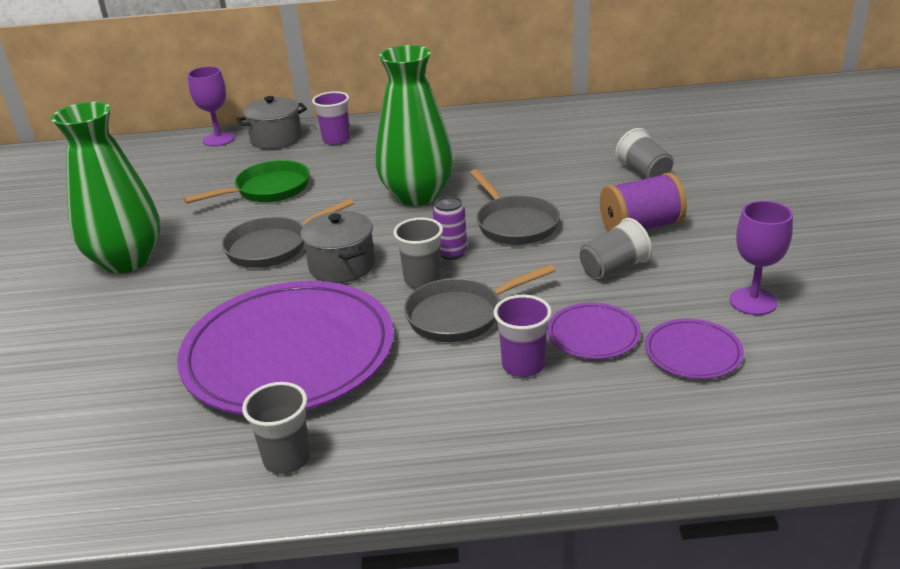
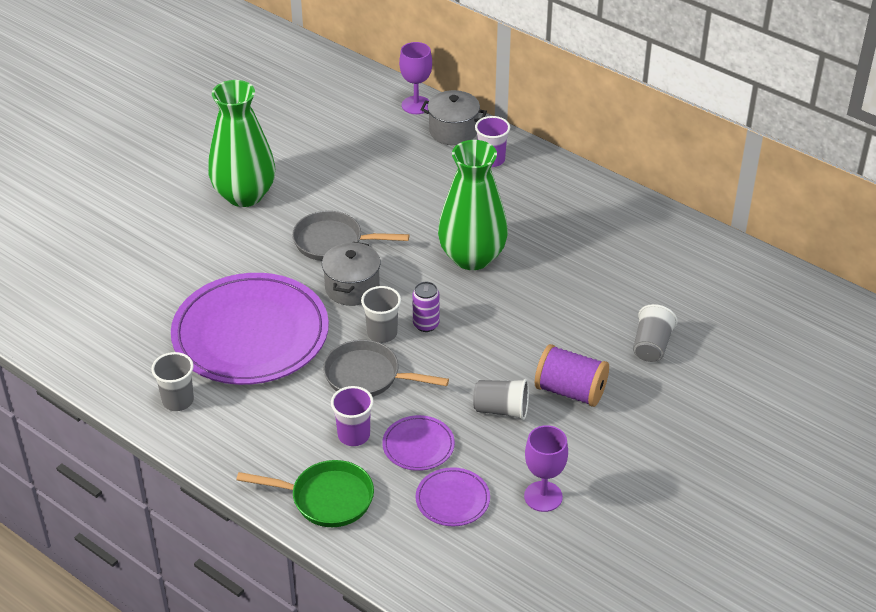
camera: 40 degrees right, 10 degrees up
(268, 190) = (388, 184): green pan -> green pan (326, 498)
(514, 224) = (496, 328): grey pan -> none

